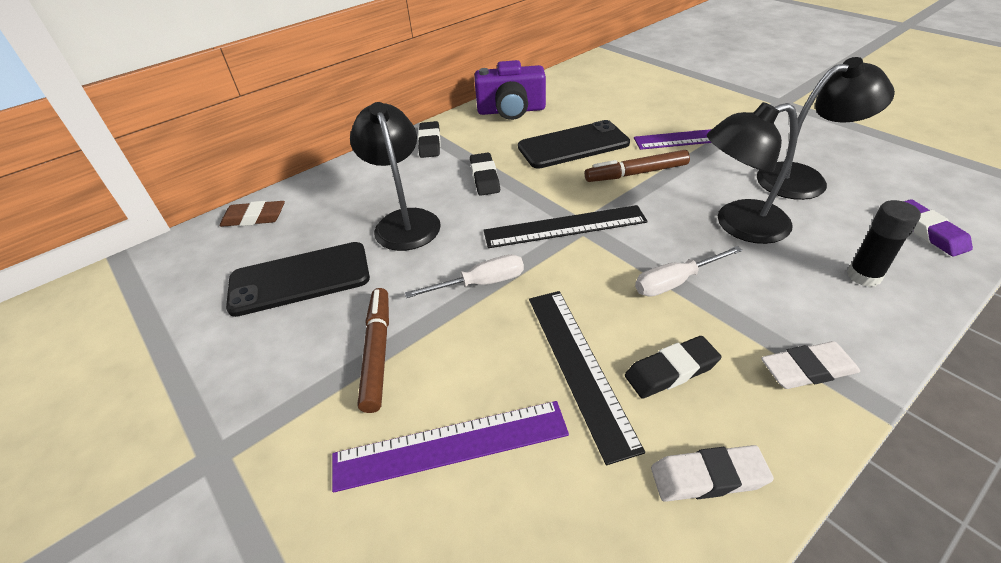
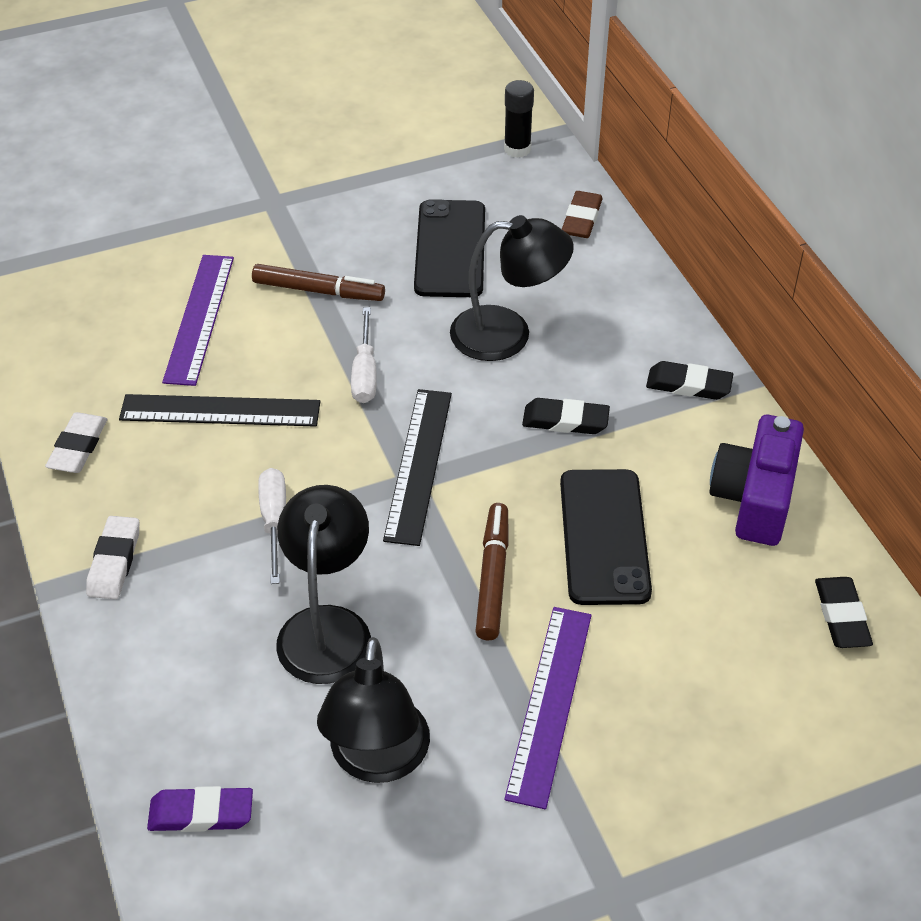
camera: 105 degrees right, 5 degrees up
(671, 371) = (176, 468): black eraser -> black eraser (841, 616)
(864, 276) = (180, 688): black glue stick -> black glue stick (517, 149)

